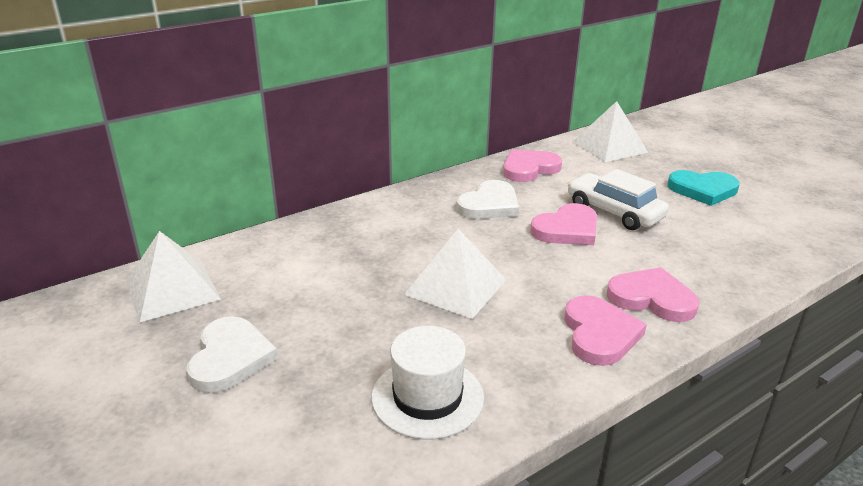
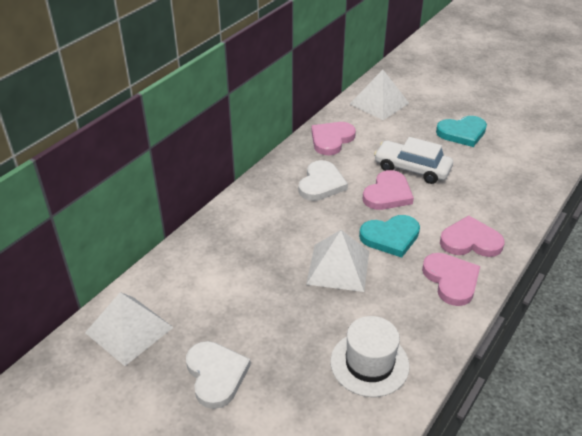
camera: 20 degrees left, 10 degrees up
(543, 272) = (390, 237): none -> turquoise heart

